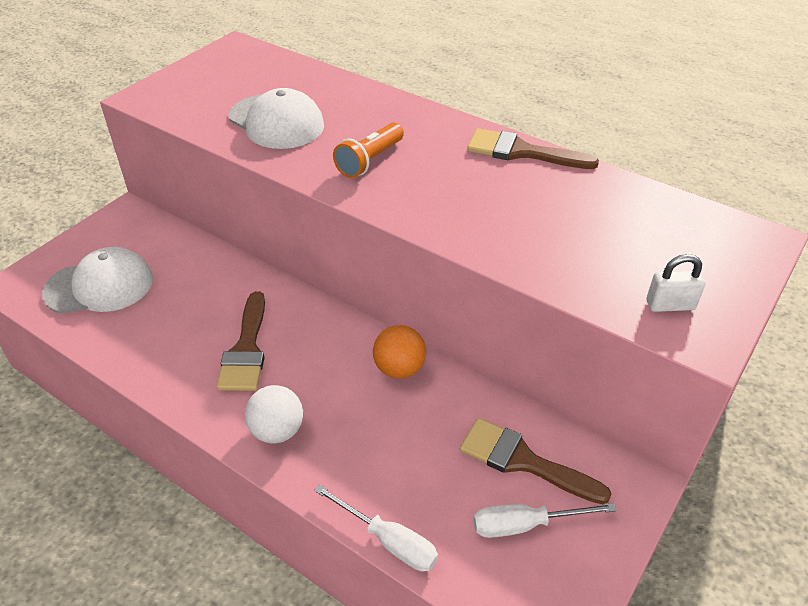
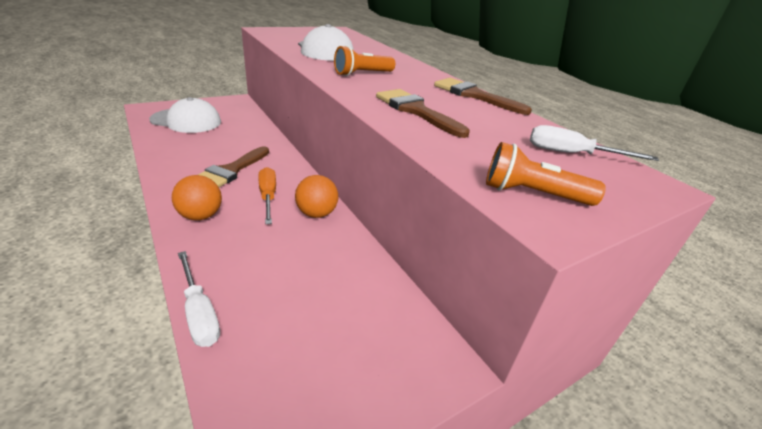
camera: 20 degrees right, 10 degrees down
(277, 431) = (201, 216): white ball -> orange ball
(326, 369) = (268, 196): none -> orange screwdriver
(523, 461) = (357, 304): brown brush -> brown brush (416, 111)
(525, 525) = (318, 352): white screwdriver -> white screwdriver (571, 154)
(670, 305) = (532, 194): white padlock -> orange flashlight

